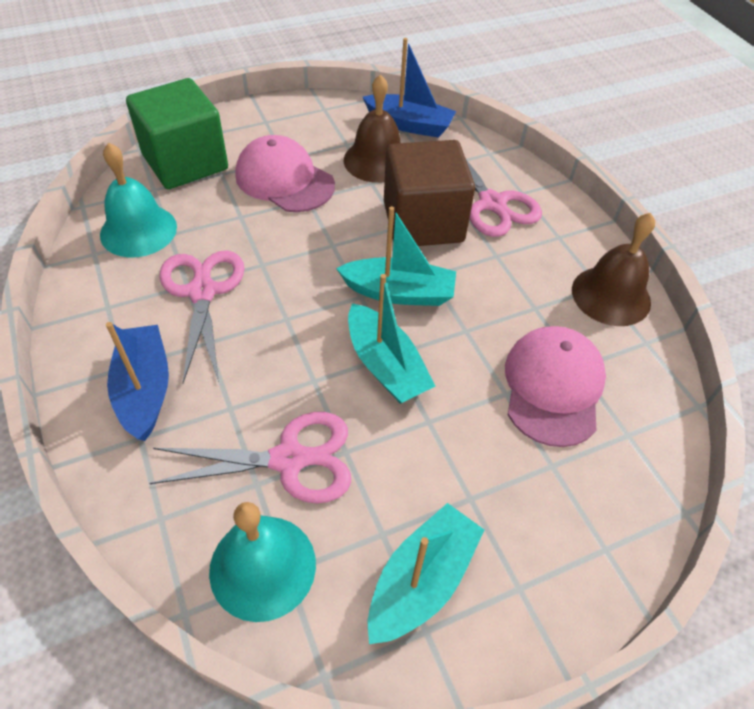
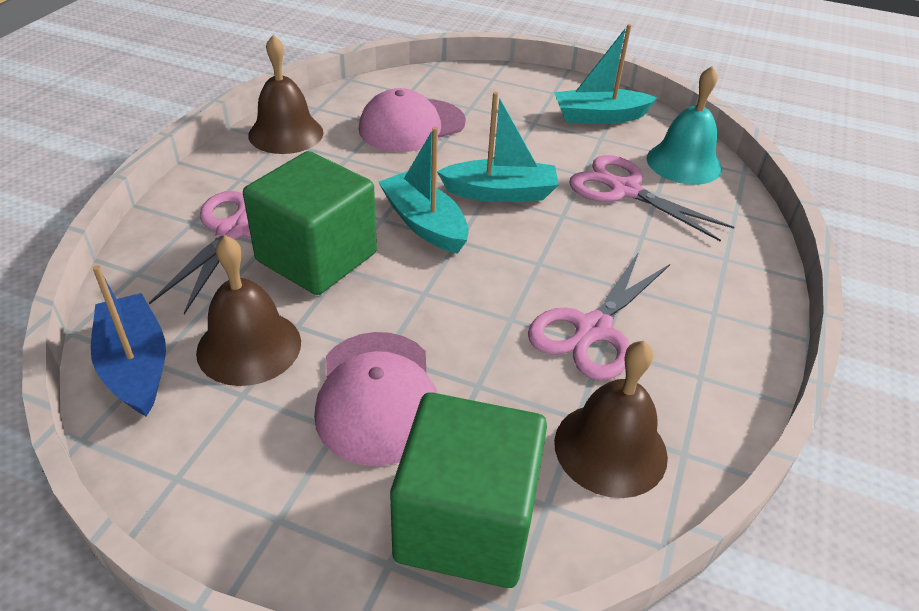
camera: 135 degrees left, 10 degrees down
(138, 230) = (610, 448): turquoise bell -> brown bell
(145, 389) = (703, 285): blue boat -> none
(385, 365) = (500, 193): turquoise boat -> turquoise boat turned 75 degrees clockwise
(423, 222) = (316, 257): brown cube -> green cube

